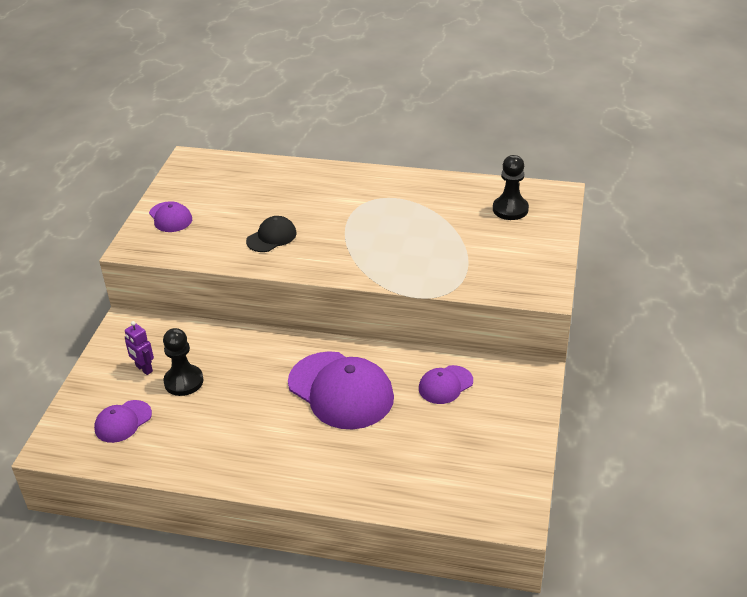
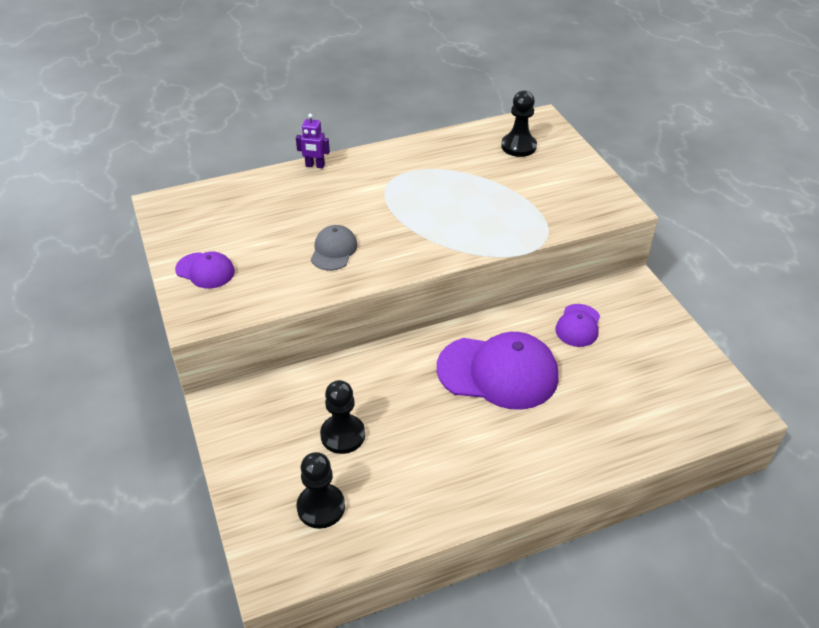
camera: 35 degrees left, 5 degrees up
(123, 421) = (321, 507): purple cap -> black pawn
(144, 369) = (288, 442): purple robot -> purple robot (315, 166)
(271, 237) = (334, 250): black cap -> grey cap

